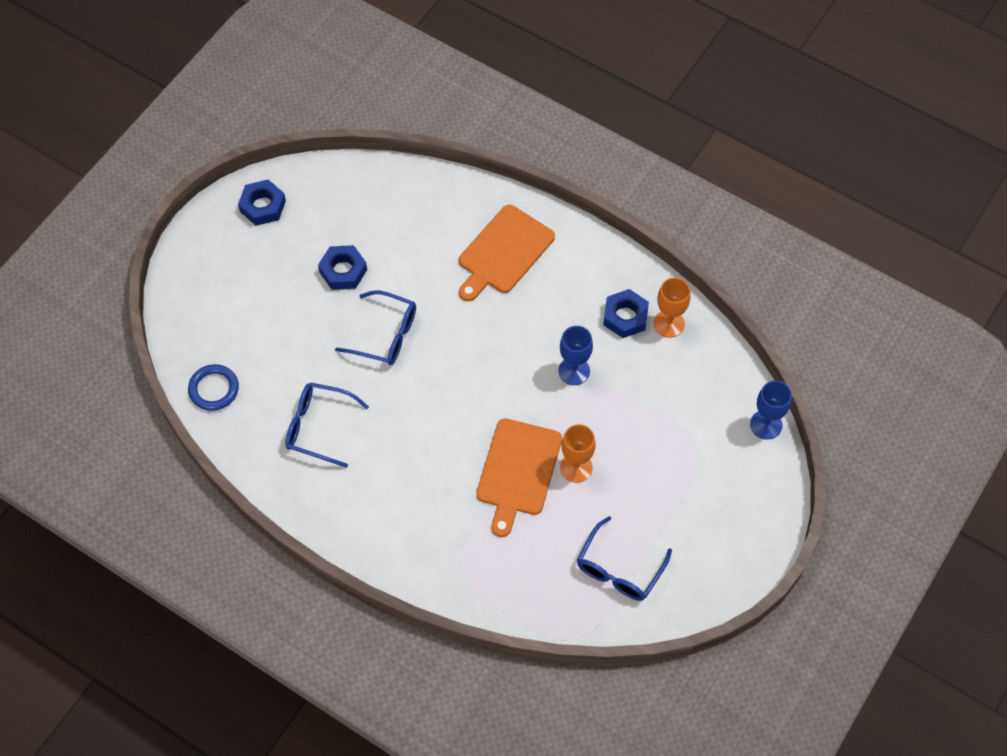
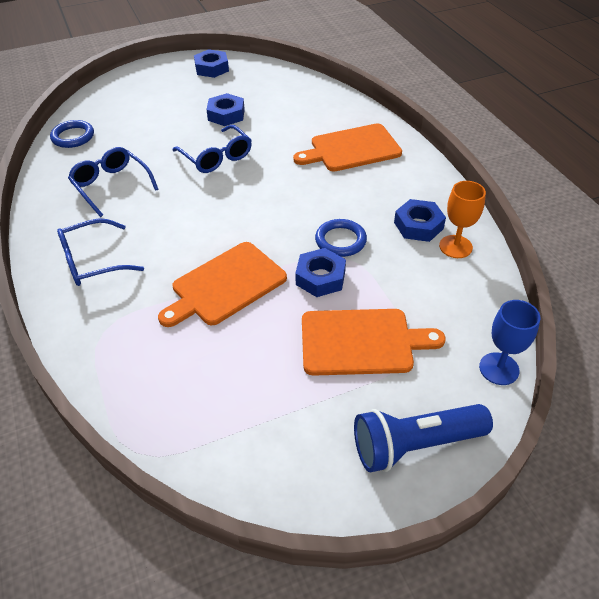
camera: 35 degrees right, 15 degrees down
(574, 371) = (340, 240): blue goblet -> blue ring
(576, 467) = (278, 308): orange goblet -> none
(586, 419) = (320, 277): none -> blue nut
(619, 569) = (240, 414): blue glasses -> blue glasses (92, 261)
(659, 460) = (361, 342): none -> orange cutting board
(747, 519) = (414, 445): none -> blue flashlight

